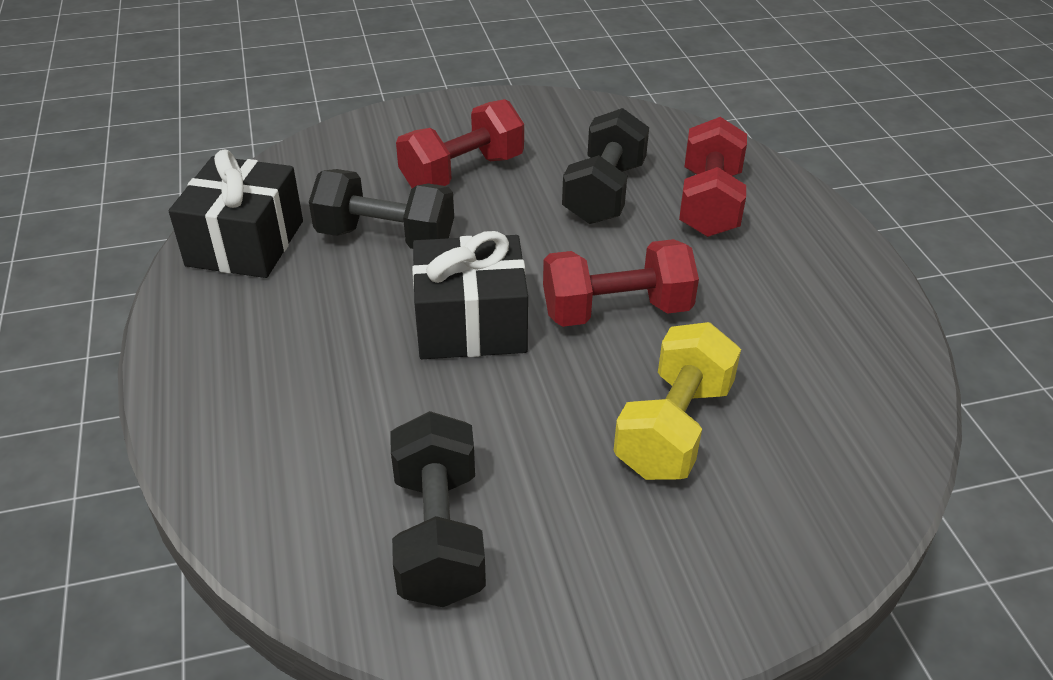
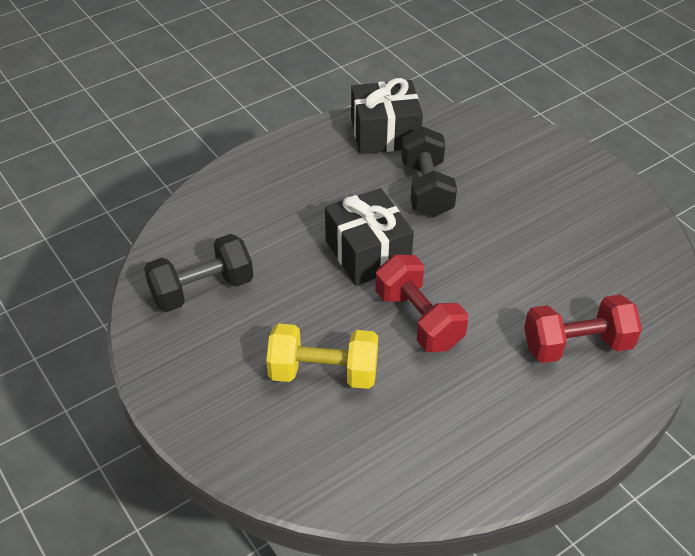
camera: 70 degrees right, 5 degrees up
(462, 172) = (520, 201): red dumbbell -> none
(604, 193) = (548, 281): black dumbbell -> none

